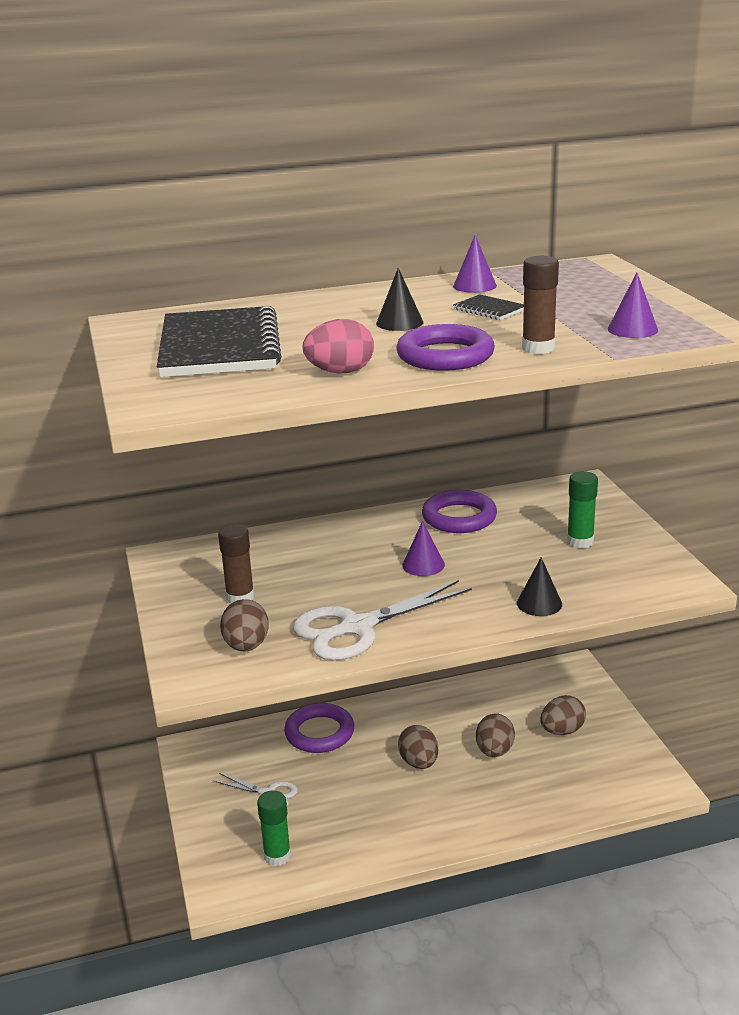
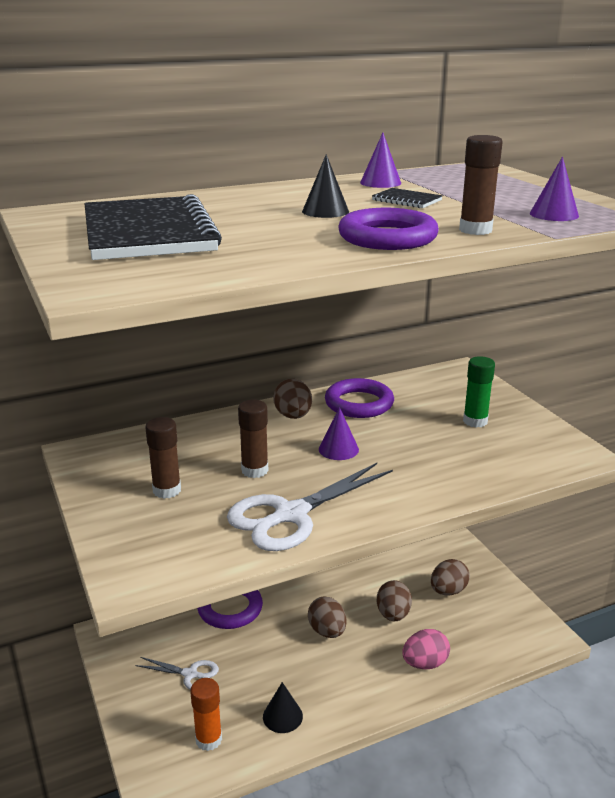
camera: 10 degrees left, 0 degrees up
(246, 646) = (183, 541): brown egg -> brown egg (293, 416)
(277, 856) = (208, 739): green glue stick -> orange glue stick
(331, 582) = (254, 470): none -> brown glue stick
(340, 372) = (287, 253): pink egg -> pink egg (425, 663)
(539, 603) = (458, 481): black cone -> black cone (282, 716)

